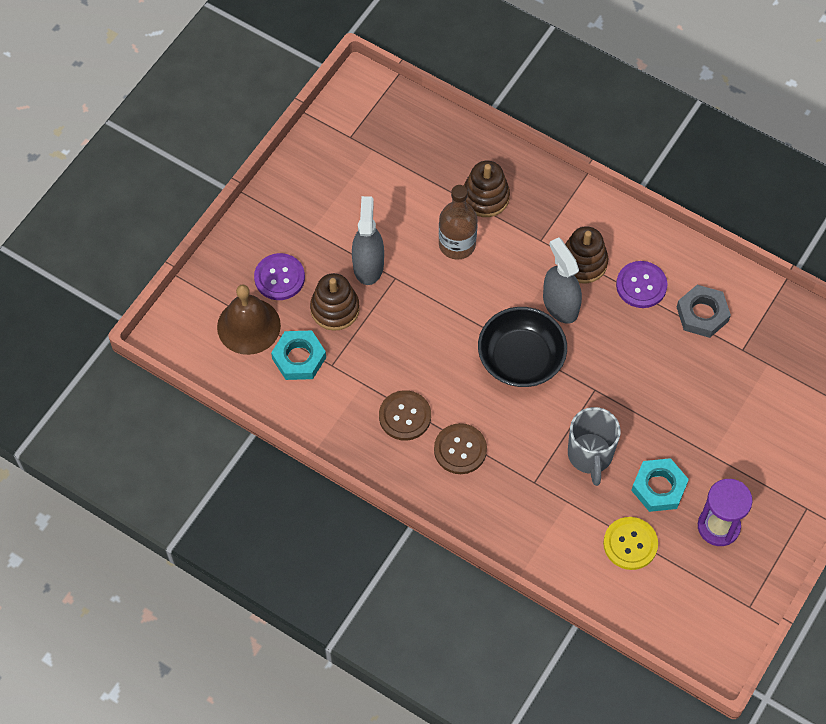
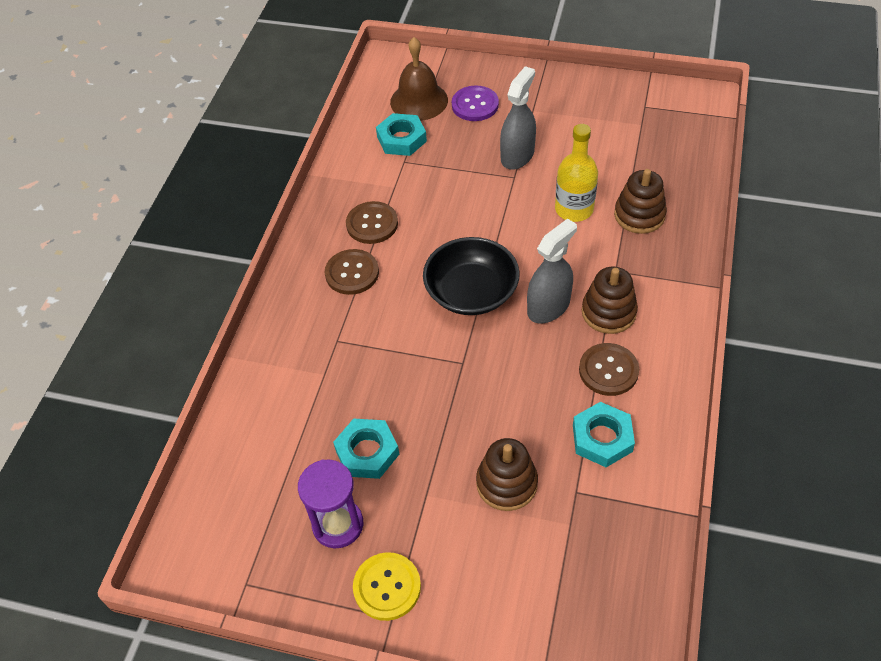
camera: 75 degrees right, 10 degrees down
(335, 309) = (461, 147): brown stacking toy -> brown stacking toy (506, 483)
(368, 265) = (517, 155): grey spray bottle -> grey spray bottle turned 45 degrees counterclockwise
(457, 244) = (574, 209): brown bottle -> yellow bottle
(590, 455) = (383, 379): grey mug -> none
(630, 544) = (291, 443): yellow button -> yellow button (387, 587)
(641, 285) = (608, 370): purple button -> brown button
(702, 314) = (602, 438): grey nut -> turquoise nut

